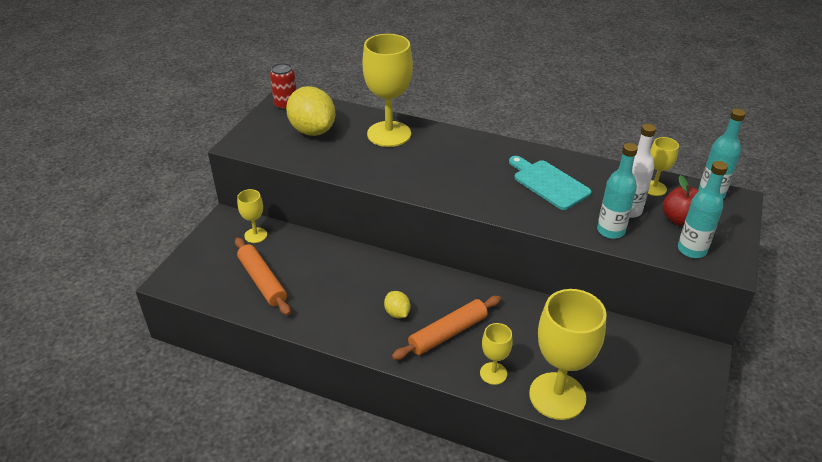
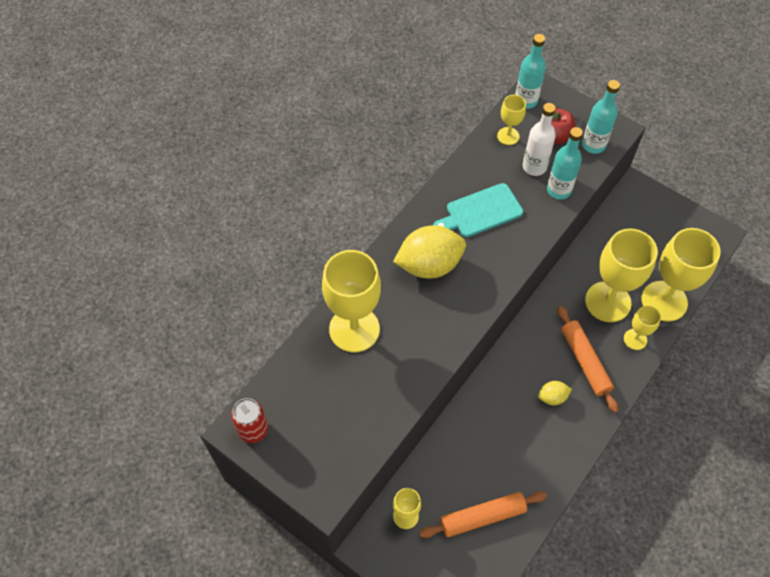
camera: 75 degrees left, 20 degrees up
(312, 130) = (321, 408): yellow lemon -> yellow lemon (429, 265)
(530, 344) = (608, 302): none -> yellow goblet

